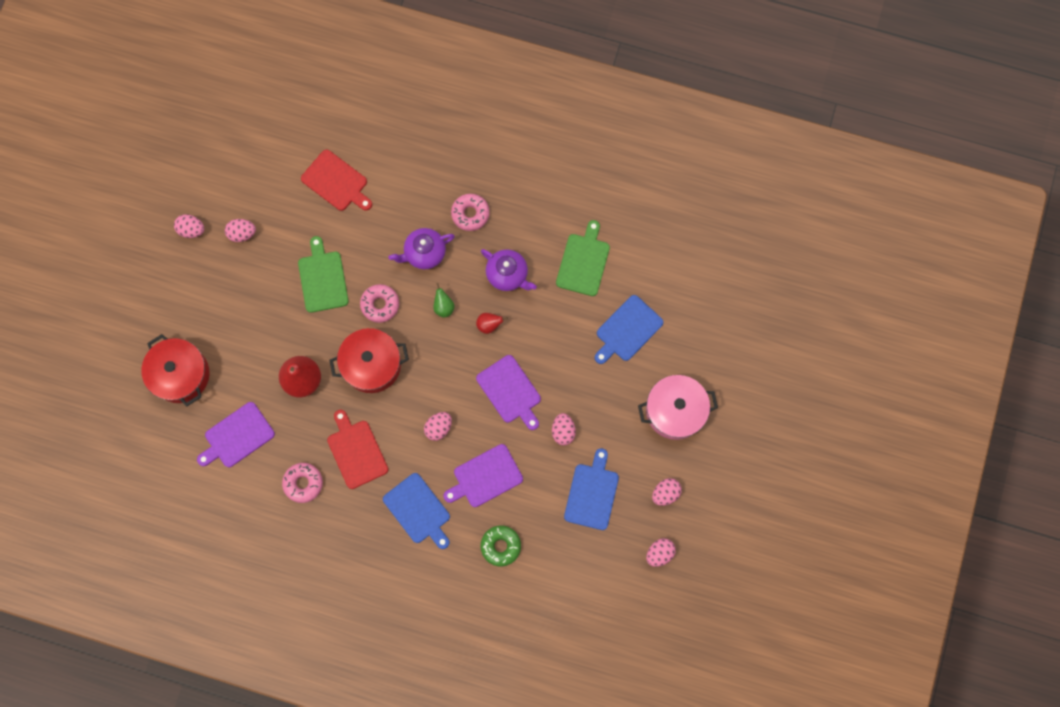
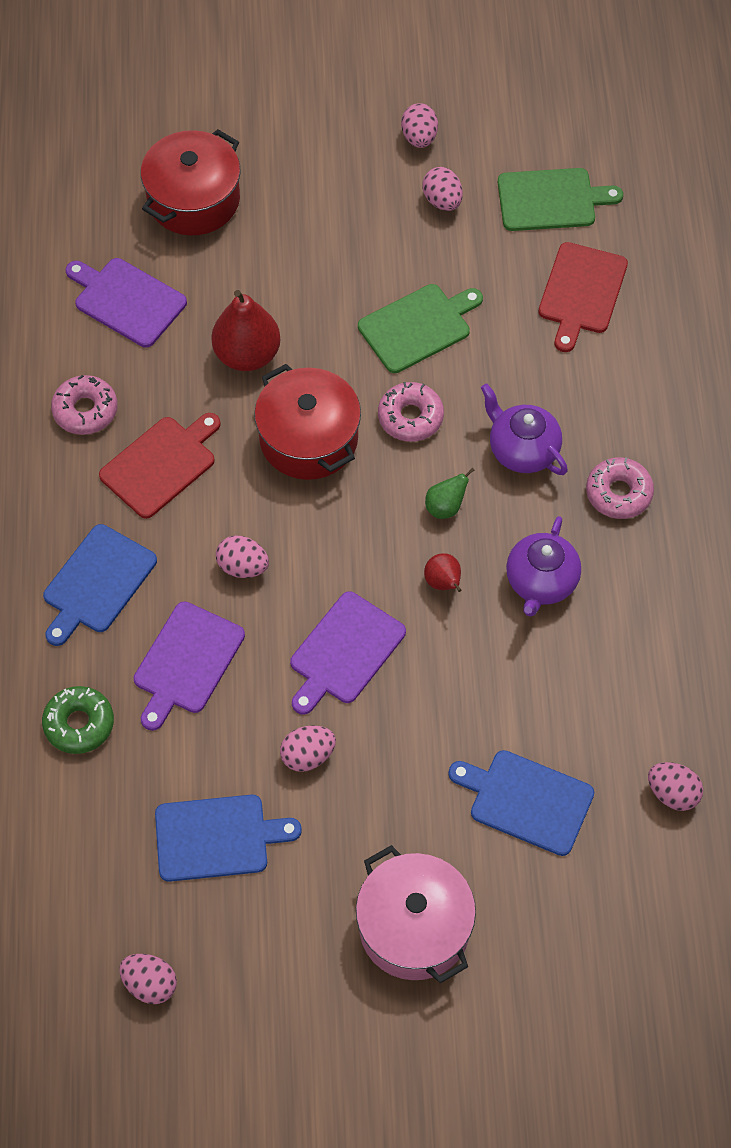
camera: 70 degrees right, 15 degrees down
(485, 477) = (186, 662): purple cutting board -> purple cutting board turned 105 degrees counterclockwise
(583, 262) = (616, 691): green cutting board -> green cutting board (551, 200)
(665, 493) = (260, 959): pink egg -> pink egg (672, 793)

